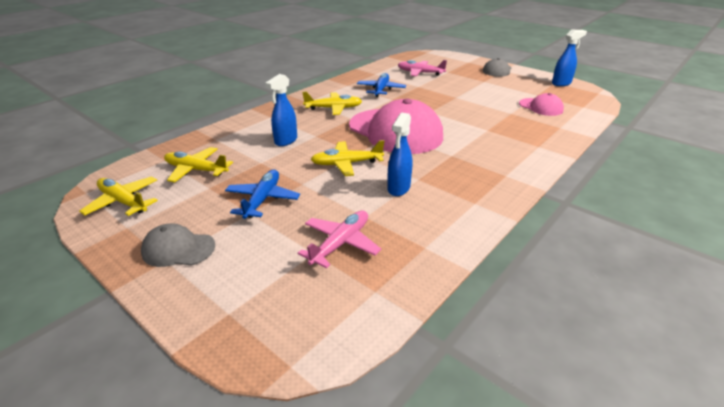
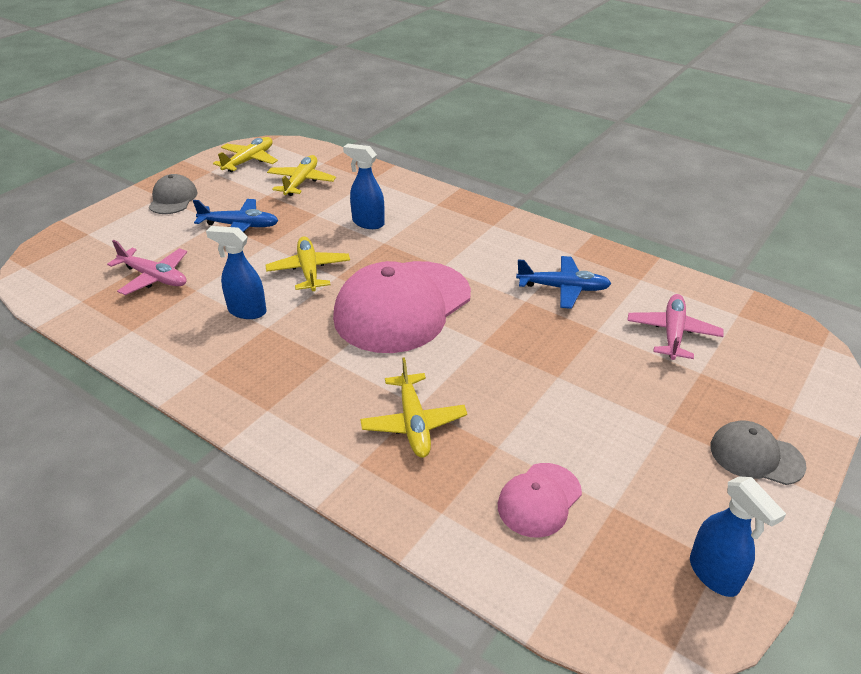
camera: 85 degrees right, 5 degrees up
(333, 108) = (473, 248): yellow plane -> yellow plane (413, 423)

